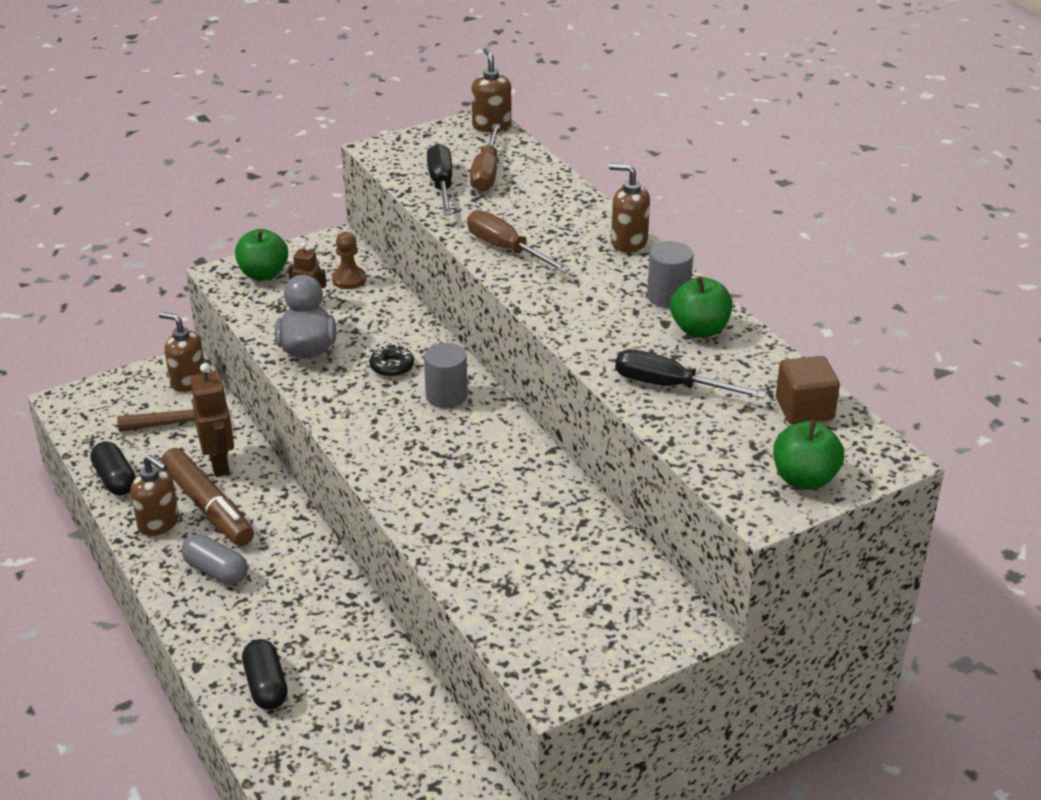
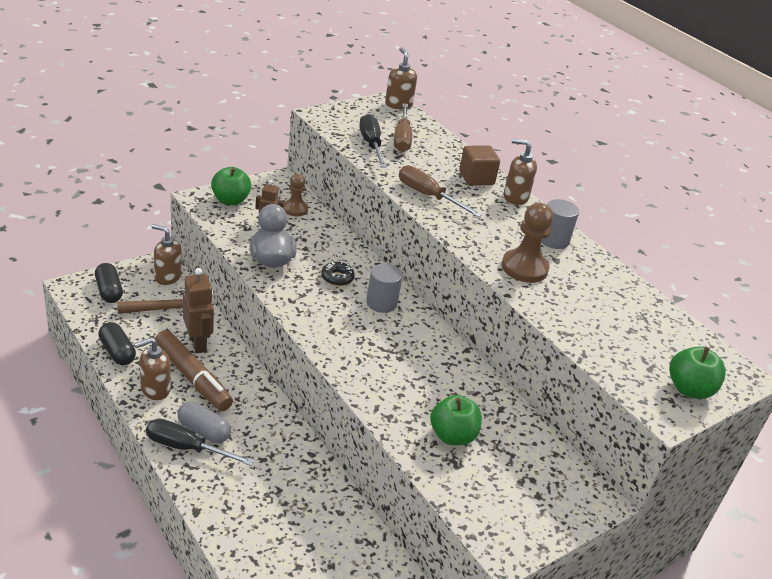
camera: 10 degrees left, 0 degrees up
(159, 523) = (155, 389): brown soap dispenser -> brown soap dispenser turned 120 degrees clockwise
(266, 686) = (253, 530): black capsule -> black capsule (109, 291)
(617, 336) = (524, 268): none -> brown pawn
(670, 386) = (572, 309): black screwdriver -> black screwdriver (186, 448)
(699, 329) = (582, 267): green apple -> green apple (452, 436)
(804, 409) = (673, 333): brown cube -> brown cube (476, 178)

